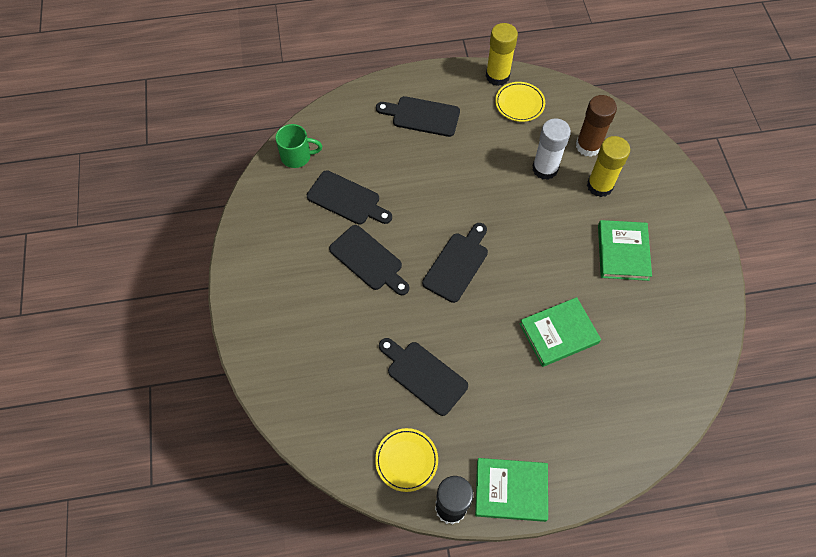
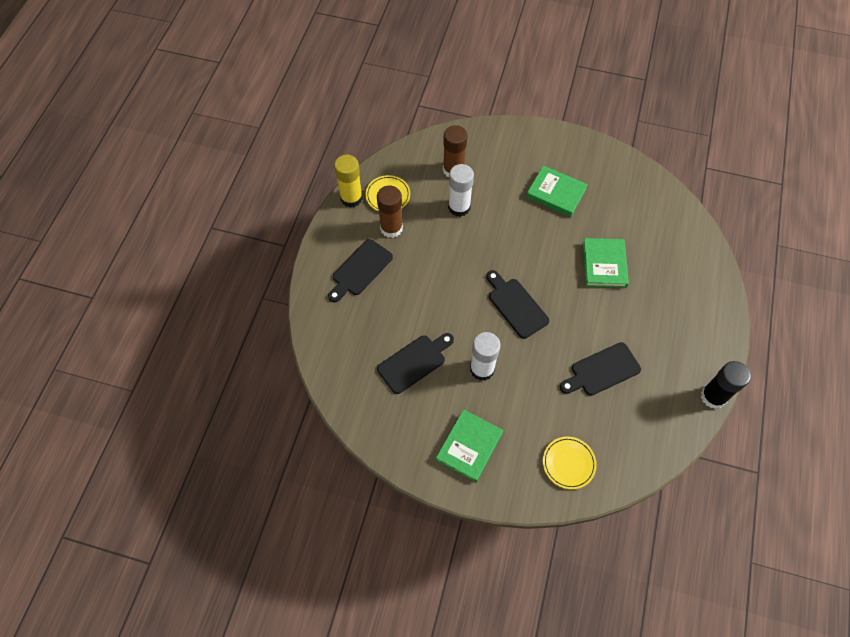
camera: 65 degrees left, 0 degrees up
(297, 156) = (347, 385): green mug -> none
(368, 260) = (482, 369): black cutting board -> white glue stick
(406, 460) = (666, 412): yellow plate -> yellow plate (568, 463)
(483, 121) = (391, 228): none -> brown glue stick
(511, 490) = (713, 351): green book -> green book (469, 446)
(599, 186) = (492, 180): yellow glue stick -> none

